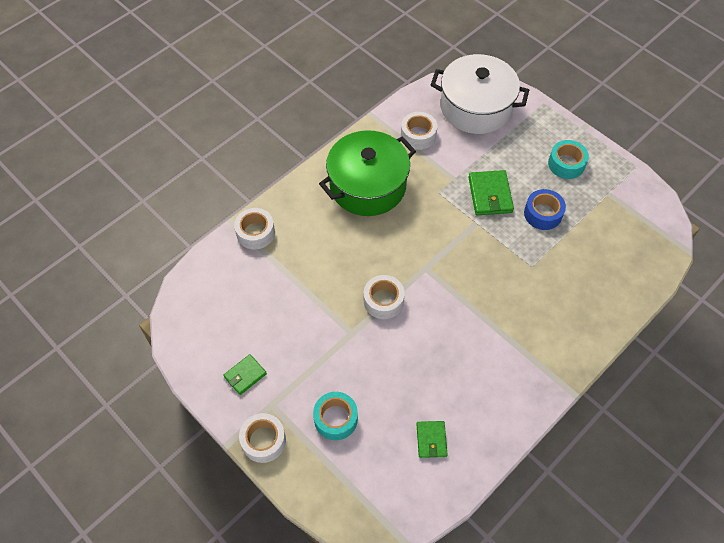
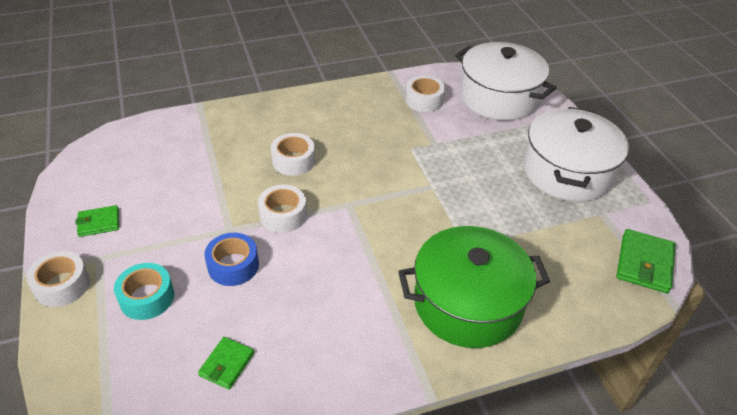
camera: 25 degrees right, 15 degrees down
(255, 233) = (211, 119): white tape -> white tape (293, 161)
(368, 186) = (344, 120): green pot -> green pot (468, 303)
(490, 195) = (463, 169): green wallet -> green wallet (644, 263)
(543, 214) = (511, 205): blue tape -> blue tape (233, 266)
(566, 164) = (567, 172): turquoise tape -> white pot

